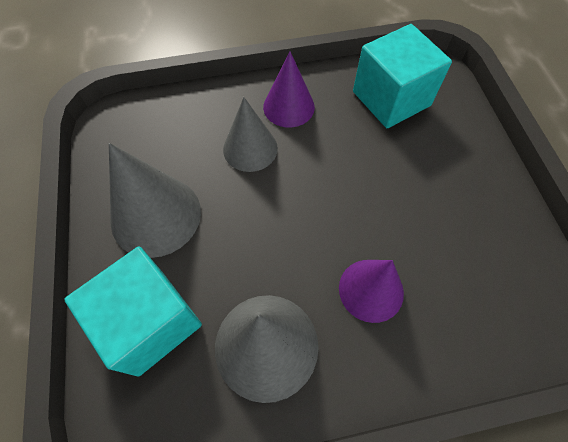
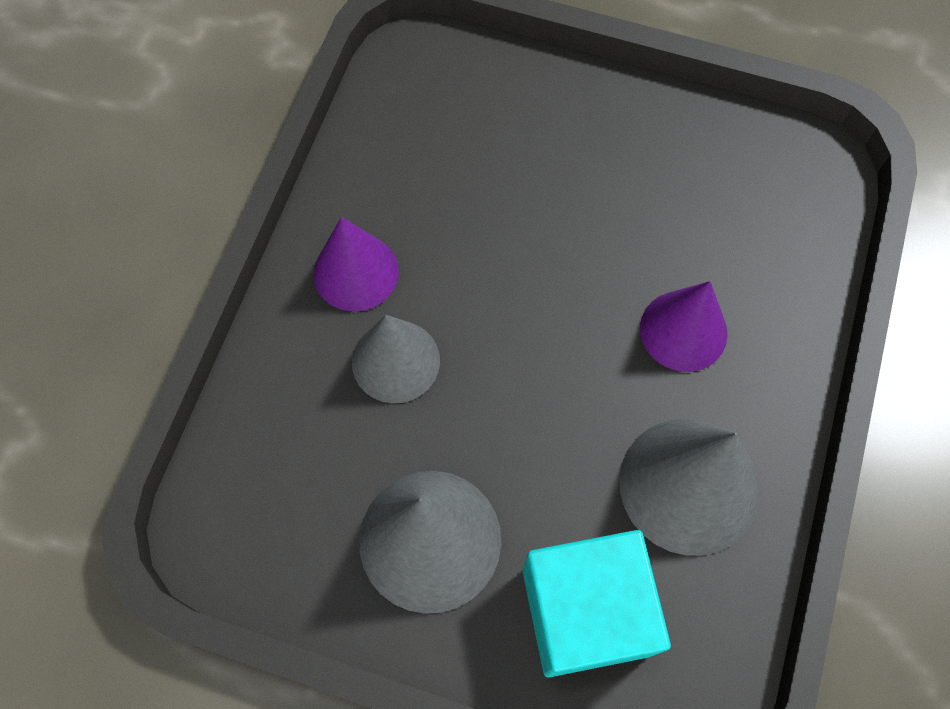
camera: 60 degrees left, 5 degrees up
(391, 98) = (429, 137): turquoise cube -> none

